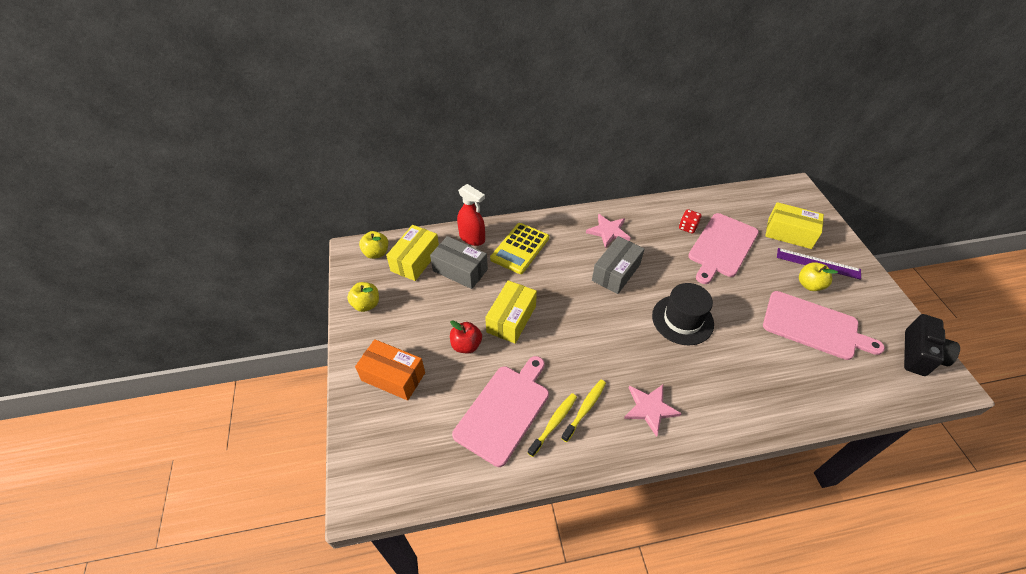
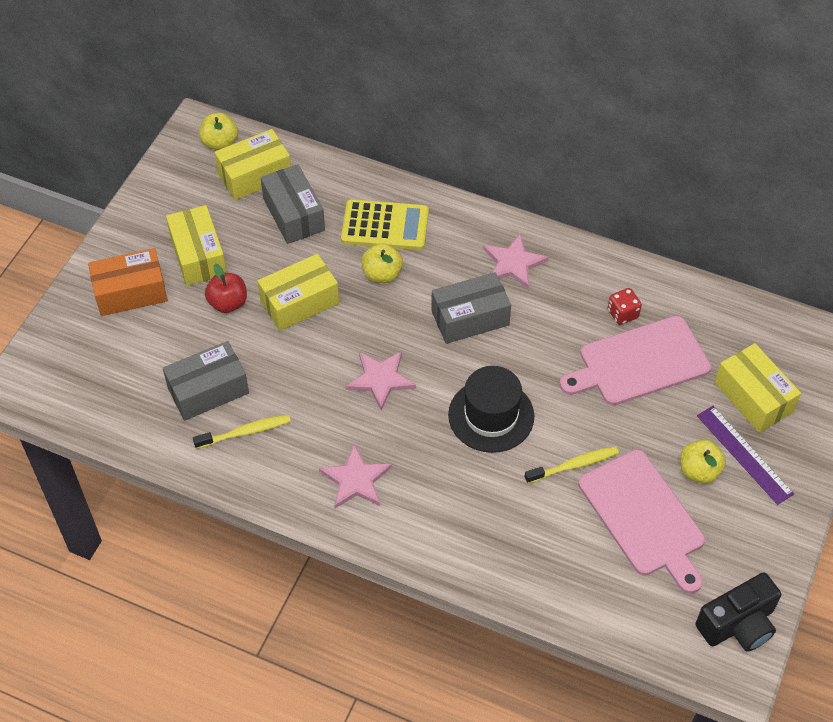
camera: 35 degrees right, 5 degrees up
(366, 304) = (163, 199): yellow apple -> yellow apple (382, 274)
(393, 376) = (131, 292): orange box -> orange box turned 75 degrees counterclockwise
(420, 327) = (198, 256): none -> yellow box
(472, 238) = (341, 182): red spray bottle -> none
(504, 410) = (208, 390): pink cutting board -> grey box
(520, 248) = (385, 226): yellow calculator -> yellow calculator turned 150 degrees counterclockwise
(585, 409) = (289, 438): yellow toothbrush -> yellow toothbrush (574, 465)
(602, 336) = (380, 379): none -> pink star

